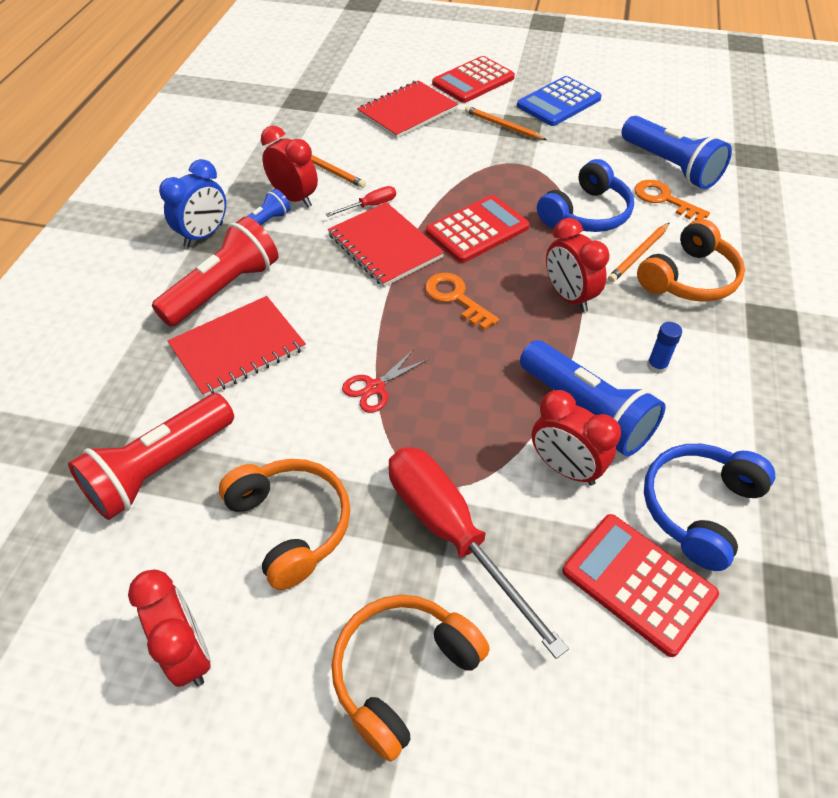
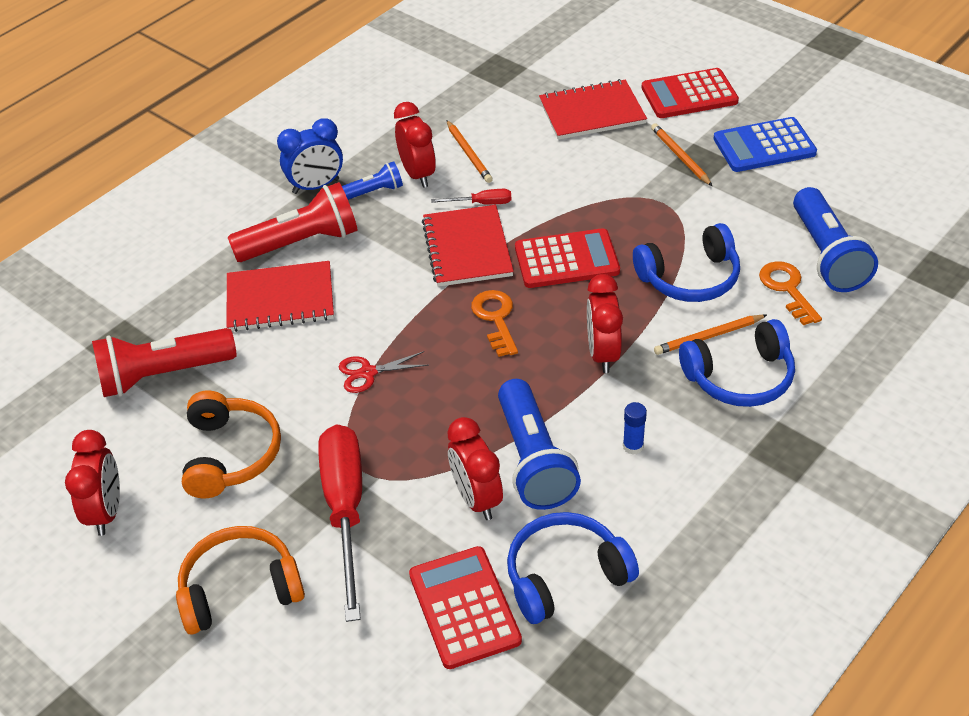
camera: 30 degrees right, 5 degrees down
(689, 278) = (740, 377): orange headphones -> blue headphones

